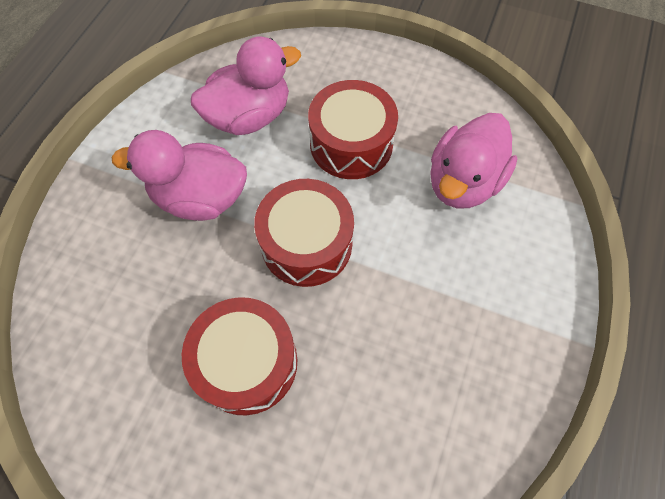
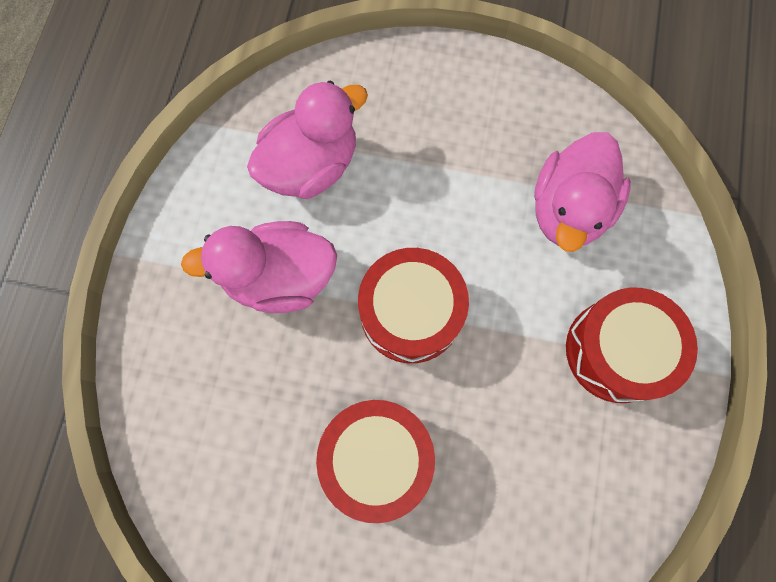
camera: 10 degrees left, 10 degrees up
(351, 144) = (435, 182): red drum -> red drum (617, 351)

